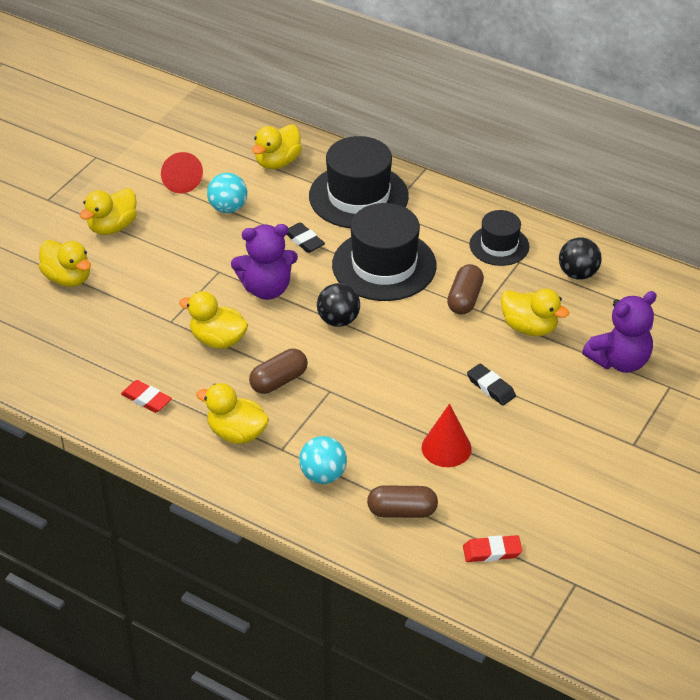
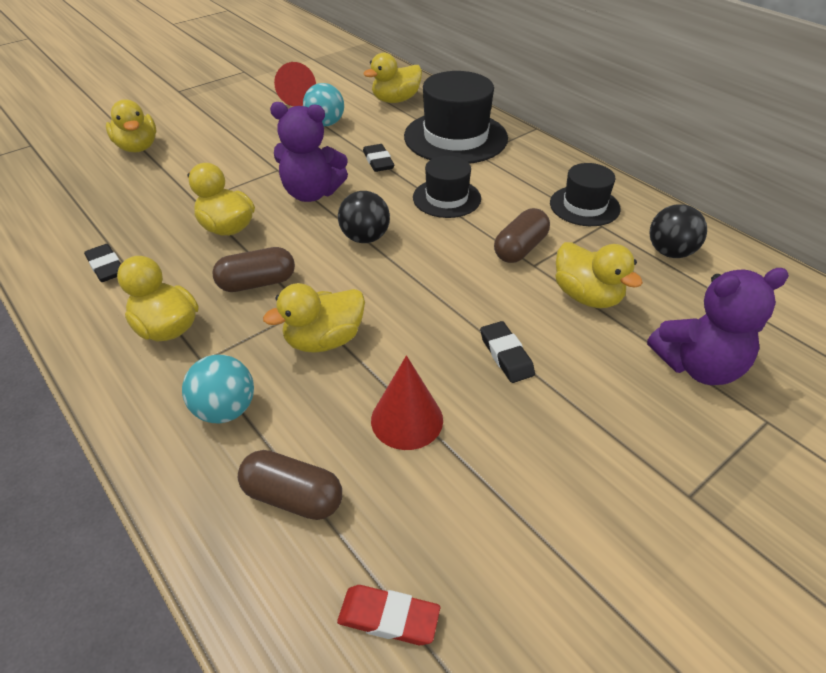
camera: 20 degrees right, 0 degrees up
(112, 227) = (212, 118): yellow duck -> yellow duck (324, 340)
(146, 399) = (106, 266): red eraser -> black eraser
(384, 265) = (446, 198): black hat -> black hat, size x0.58

